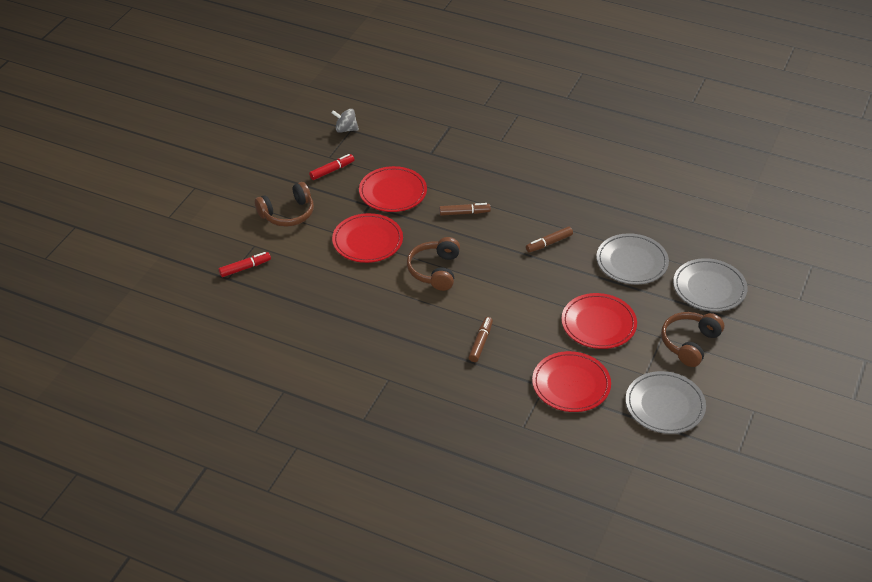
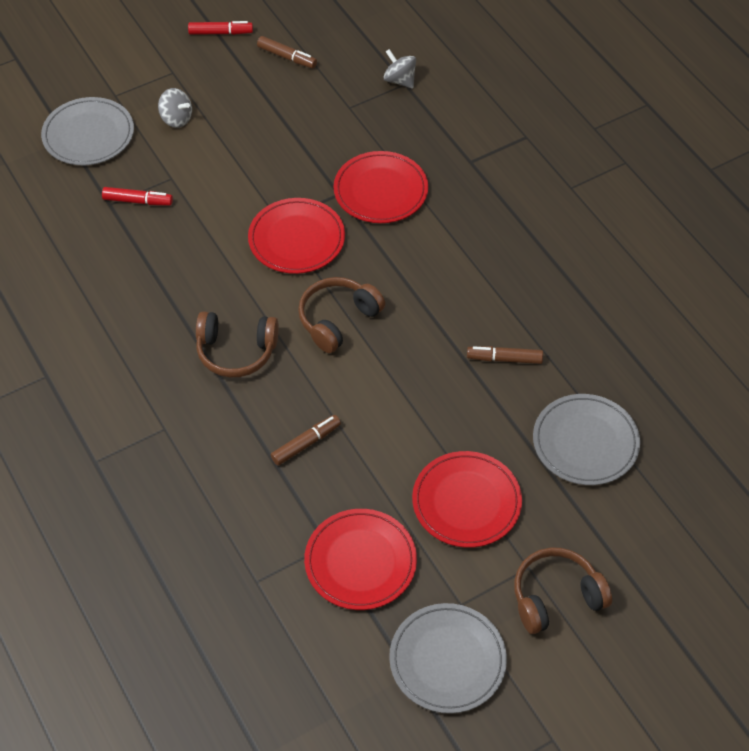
camera: 35 degrees right, 10 degrees up
(224, 212) = (176, 119): none -> grey spinning top
(288, 214) = (240, 157): brown headphones -> brown headphones (236, 351)
(332, 170) = (337, 126): red marker -> red marker (220, 33)
(464, 213) = (439, 262): brown marker -> brown marker (287, 57)
(709, 288) = (653, 536): grey plate -> grey plate (88, 135)

